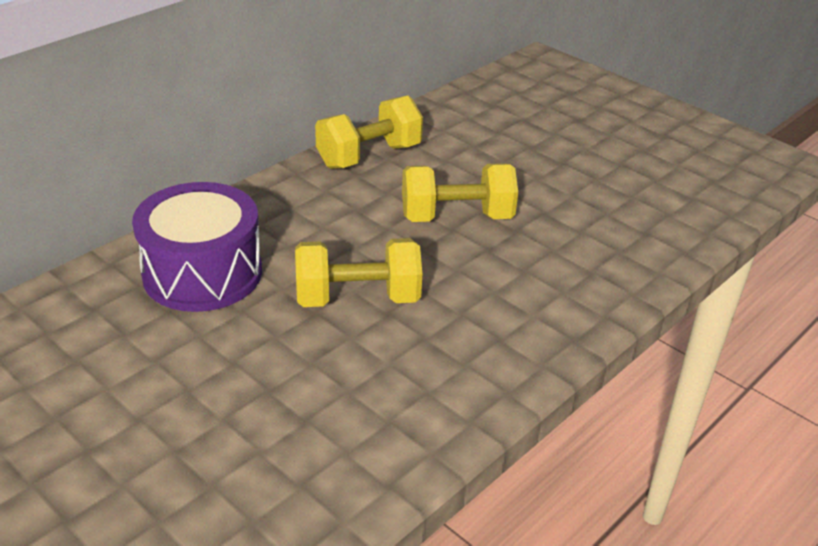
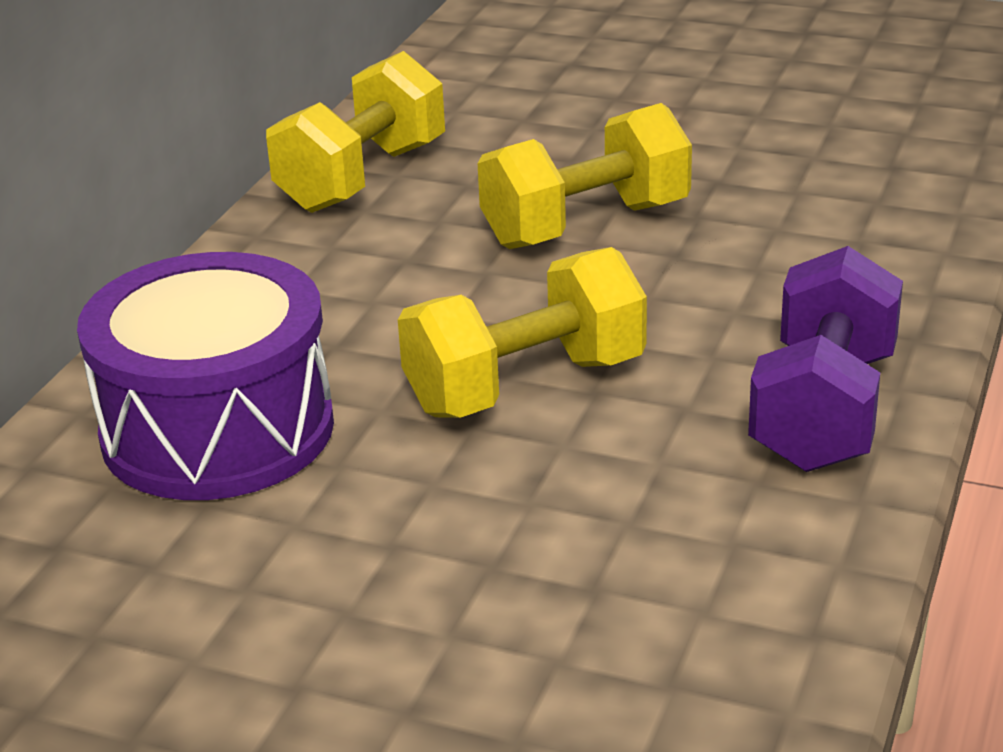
camera: 20 degrees left, 5 degrees down
(492, 364) = (824, 411): none -> purple dumbbell

